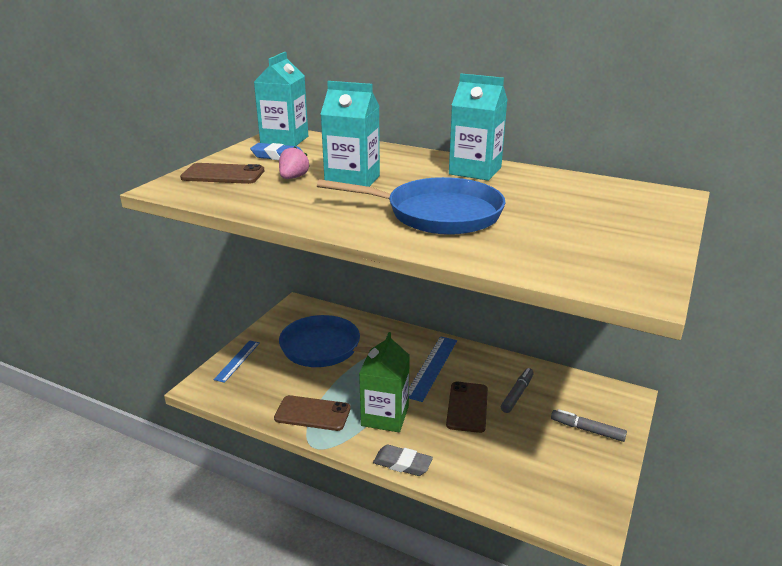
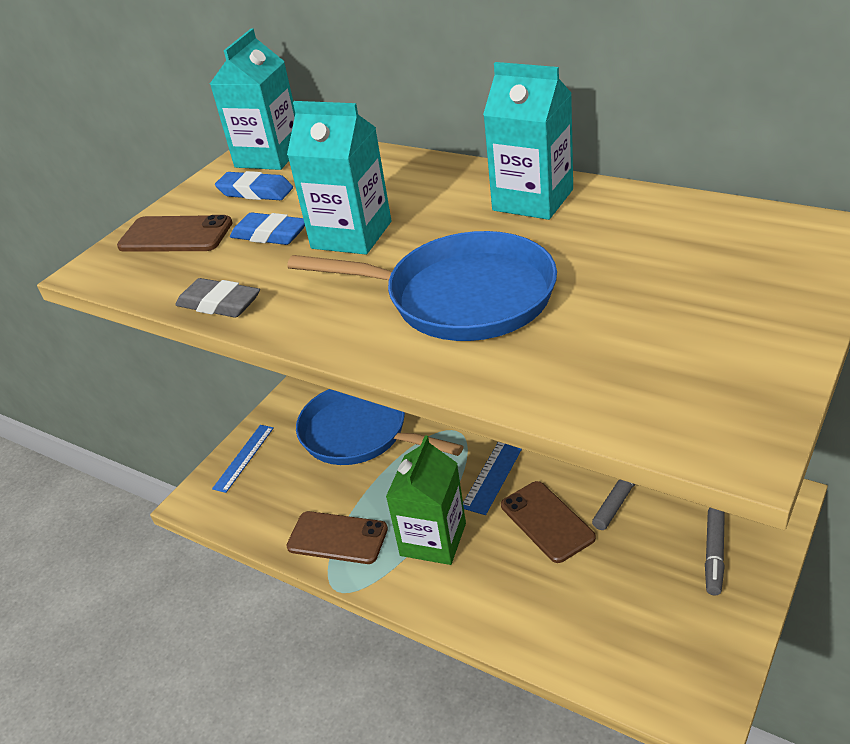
camera: 10 degrees right, 10 degrees up
(293, 178) = (270, 235): pink strawberry -> blue eraser
(402, 464) = (451, 614): grey eraser -> grey eraser (219, 304)
(467, 407) = (547, 521): brown phone -> brown phone turned 45 degrees counterclockwise
(587, 430) = (714, 554): grey marker -> grey marker turned 105 degrees counterclockwise

